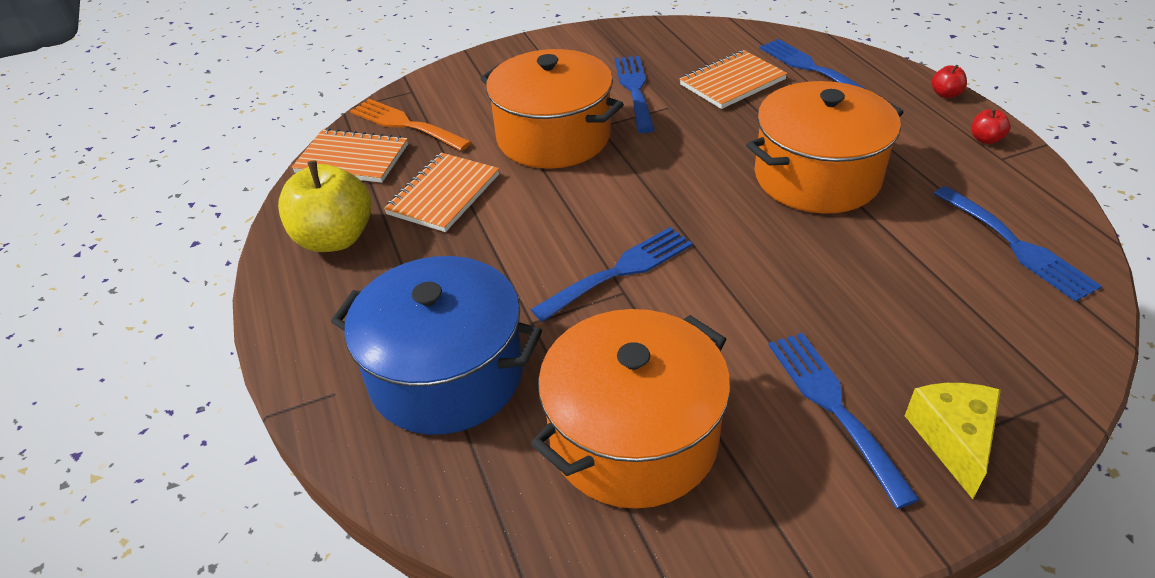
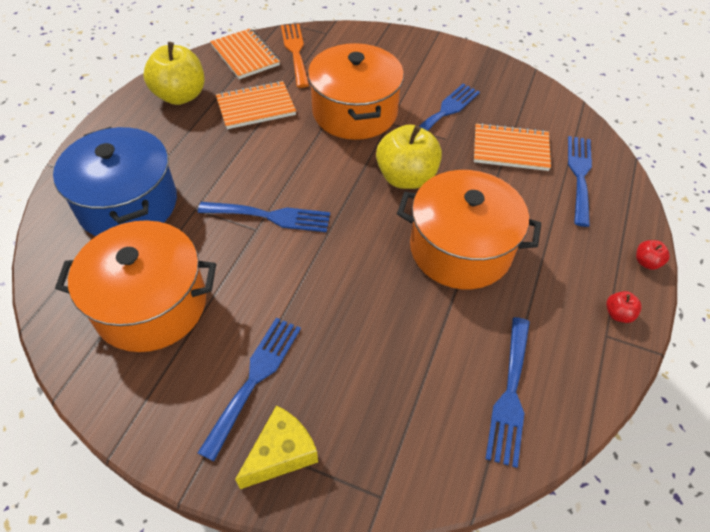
camera: 40 degrees right, 10 degrees up
(687, 156) = (406, 177): none -> yellow apple

